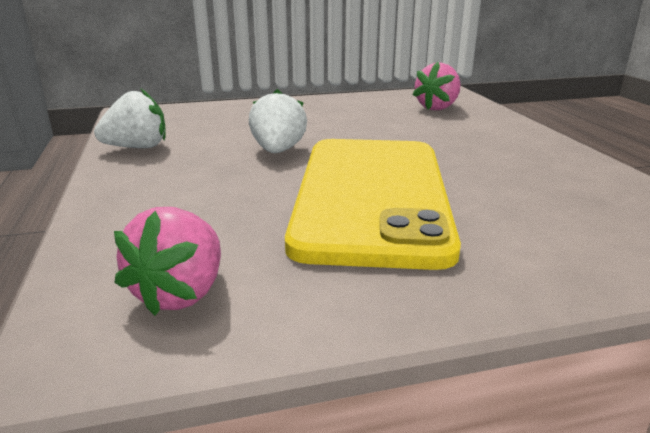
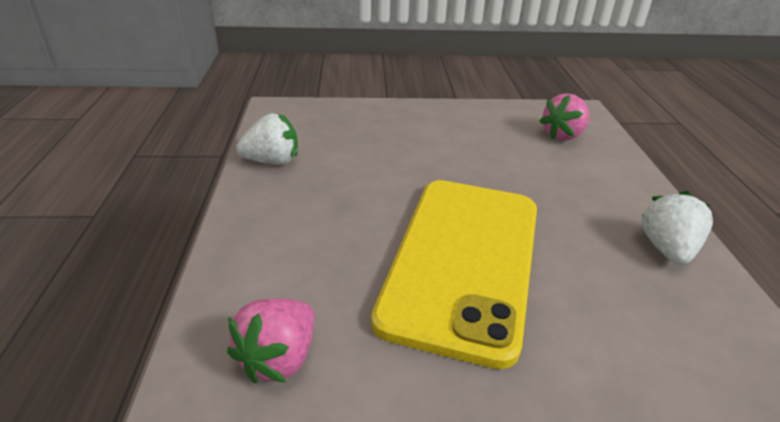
camera: 10 degrees right, 10 degrees up
(278, 151) = (394, 183): white strawberry -> white strawberry (667, 249)

